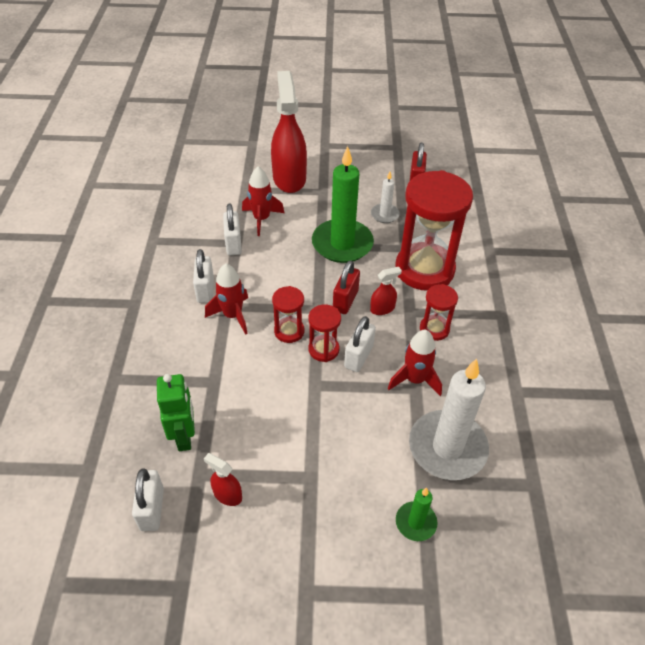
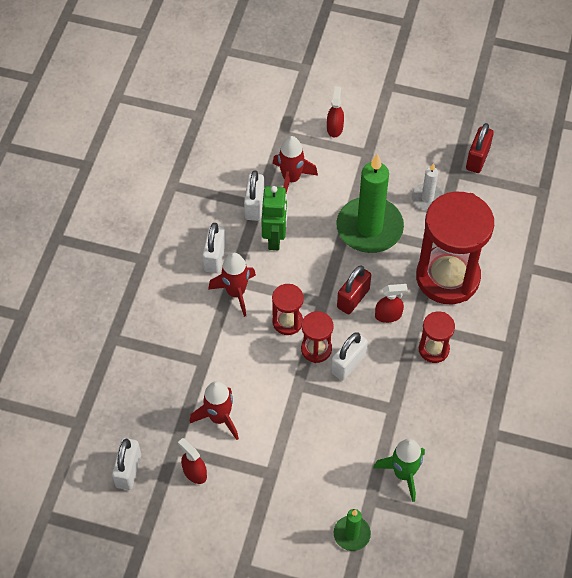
camera: 15 degrees right, 10 degrees up
(184, 436) = (167, 410): green robot -> green robot (275, 238)
(289, 178) = (335, 128): red spray bottle -> red spray bottle, size x0.43
(414, 380) = (395, 400): red rocket -> red rocket (219, 418)
(447, 447) = (403, 473): white candle -> green rocket

